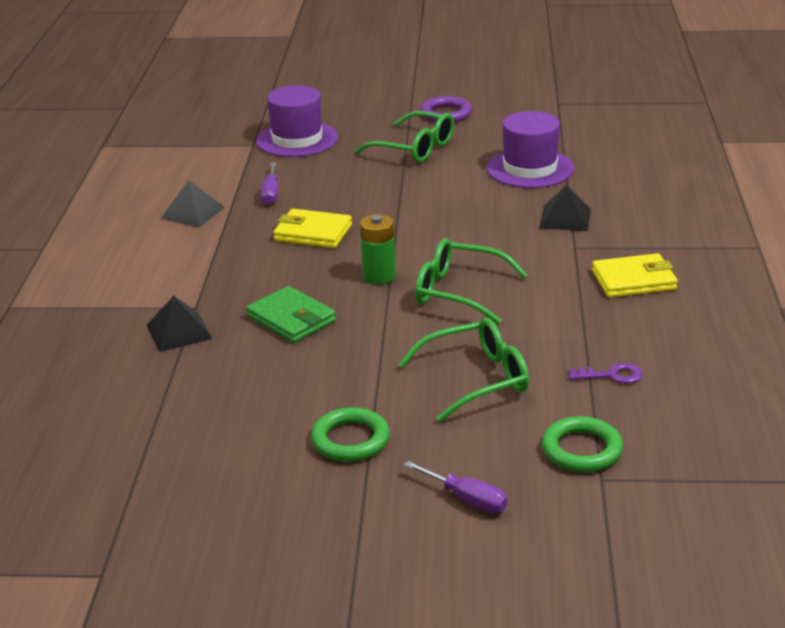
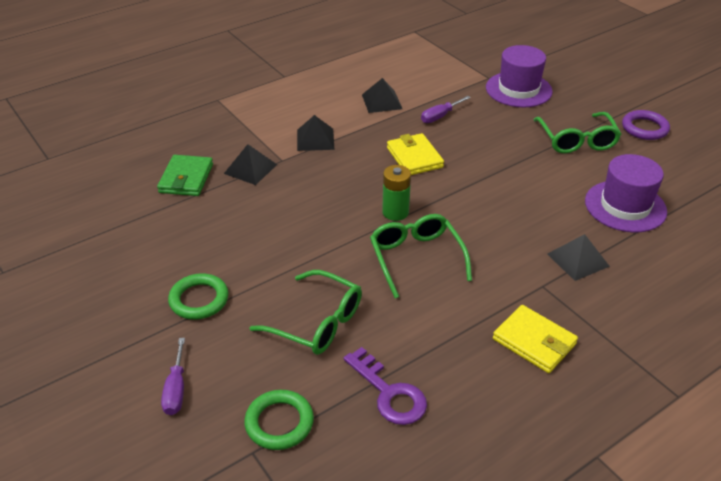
camera: 50 degrees right, 10 degrees up
(192, 274) = (315, 139): none -> black pyramid
(291, 319) = (307, 203): green wallet -> green wallet (186, 178)
(612, 375) = (389, 393): purple key -> purple key, size x1.62

